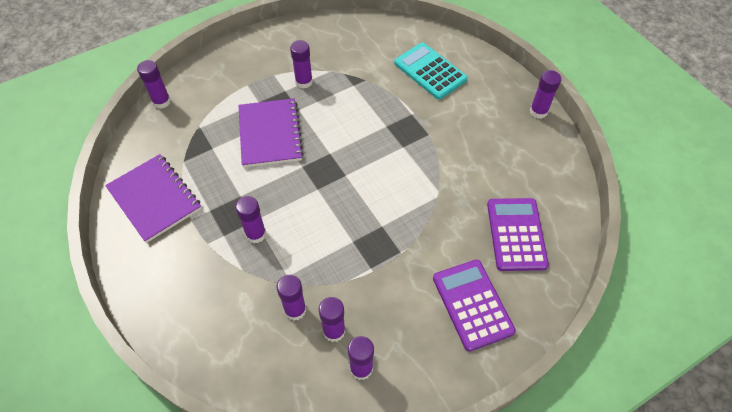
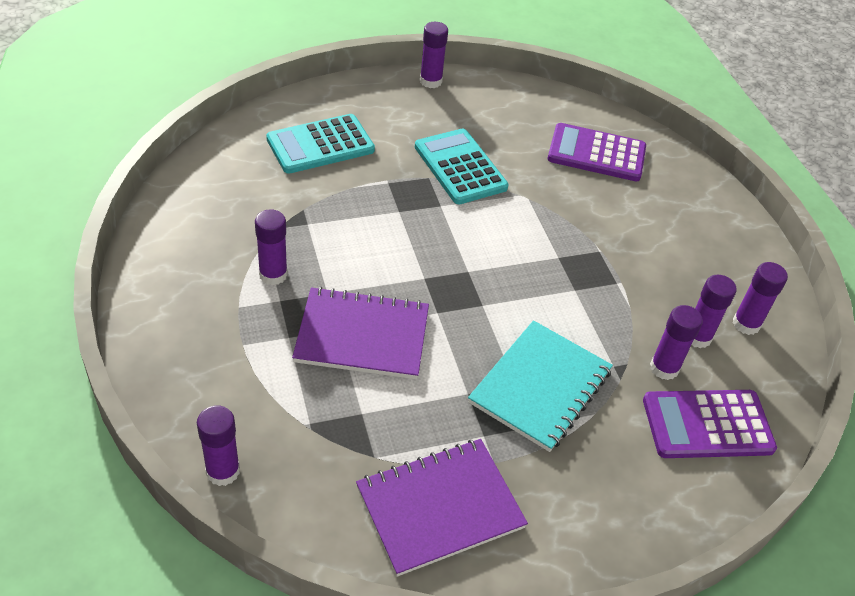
camera: 80 degrees left, 10 degrees down
(256, 234) = (540, 387): purple glue stick -> turquoise notebook
(449, 149) = (460, 167): none -> turquoise calculator
(472, 304) = (677, 213): purple calculator -> purple calculator (707, 425)

